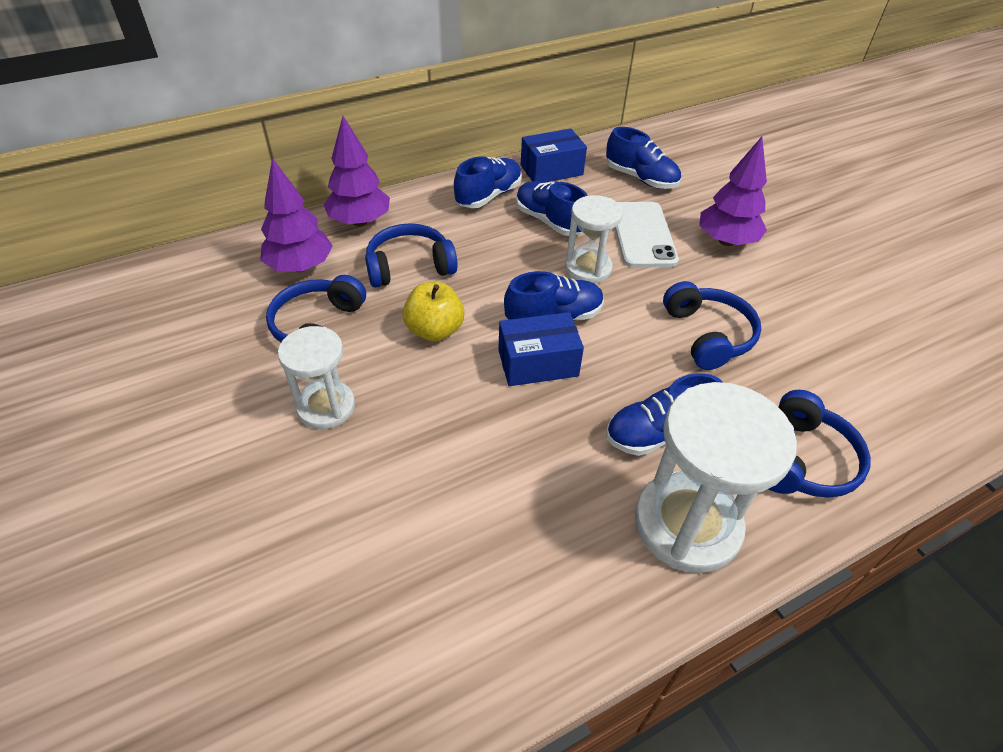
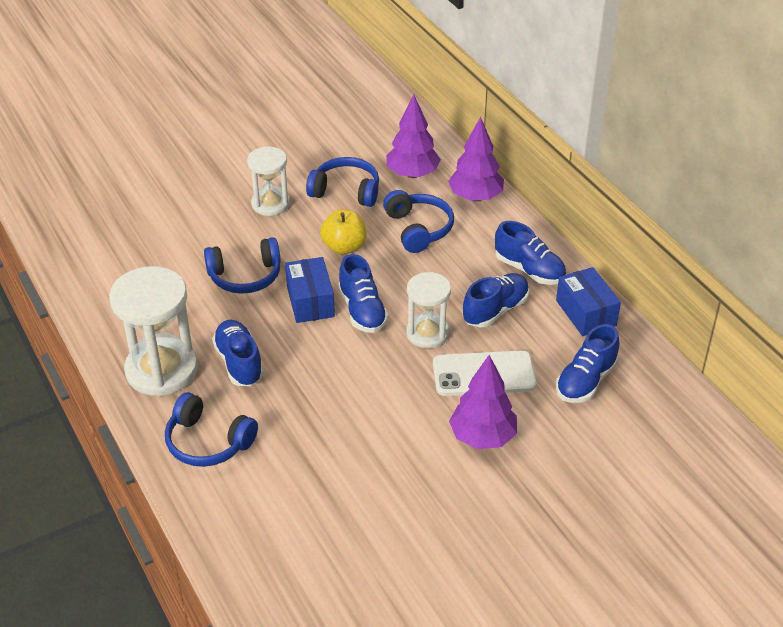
camera: 90 degrees right, 5 degrees down
(707, 335) = (343, 404): blue headphones -> blue headphones (245, 276)

